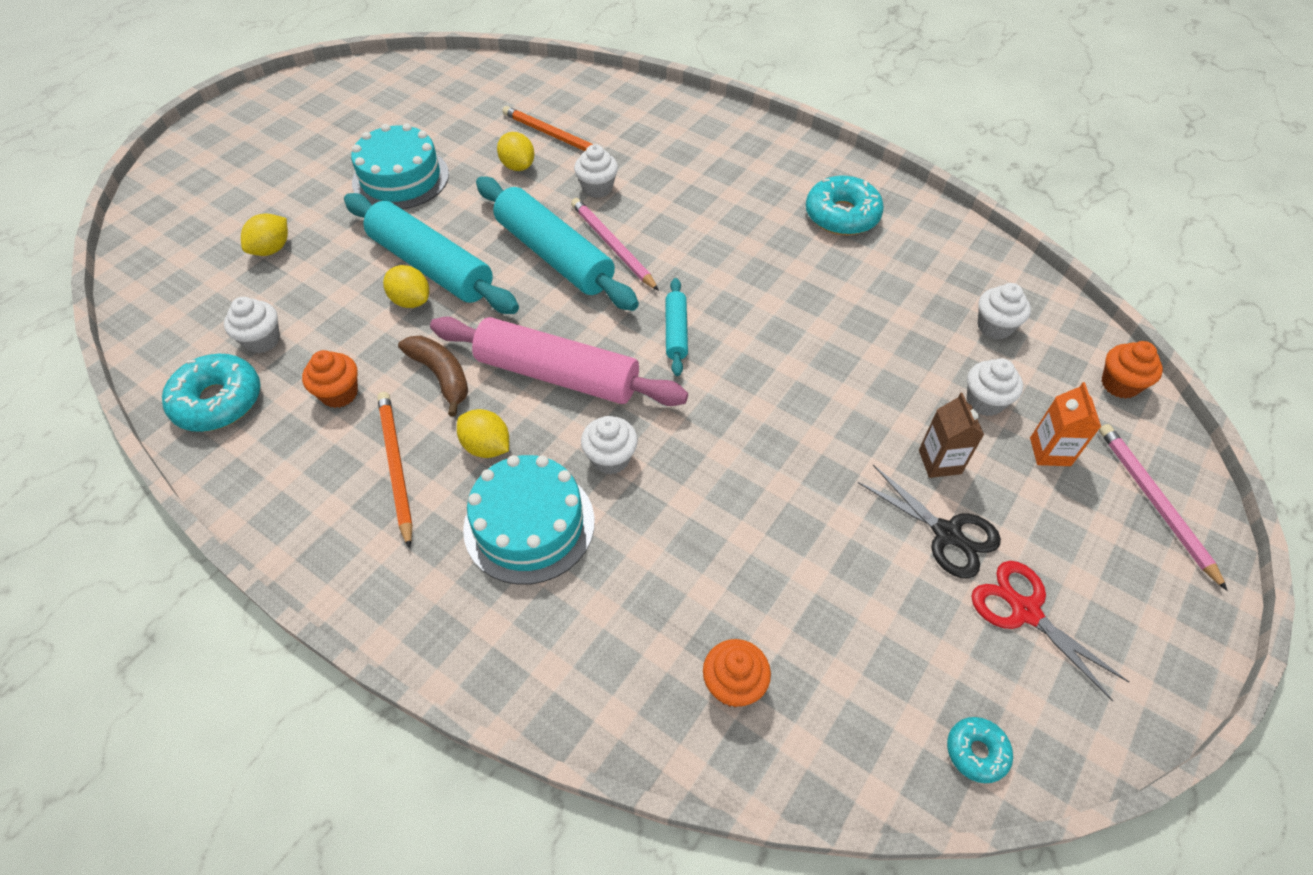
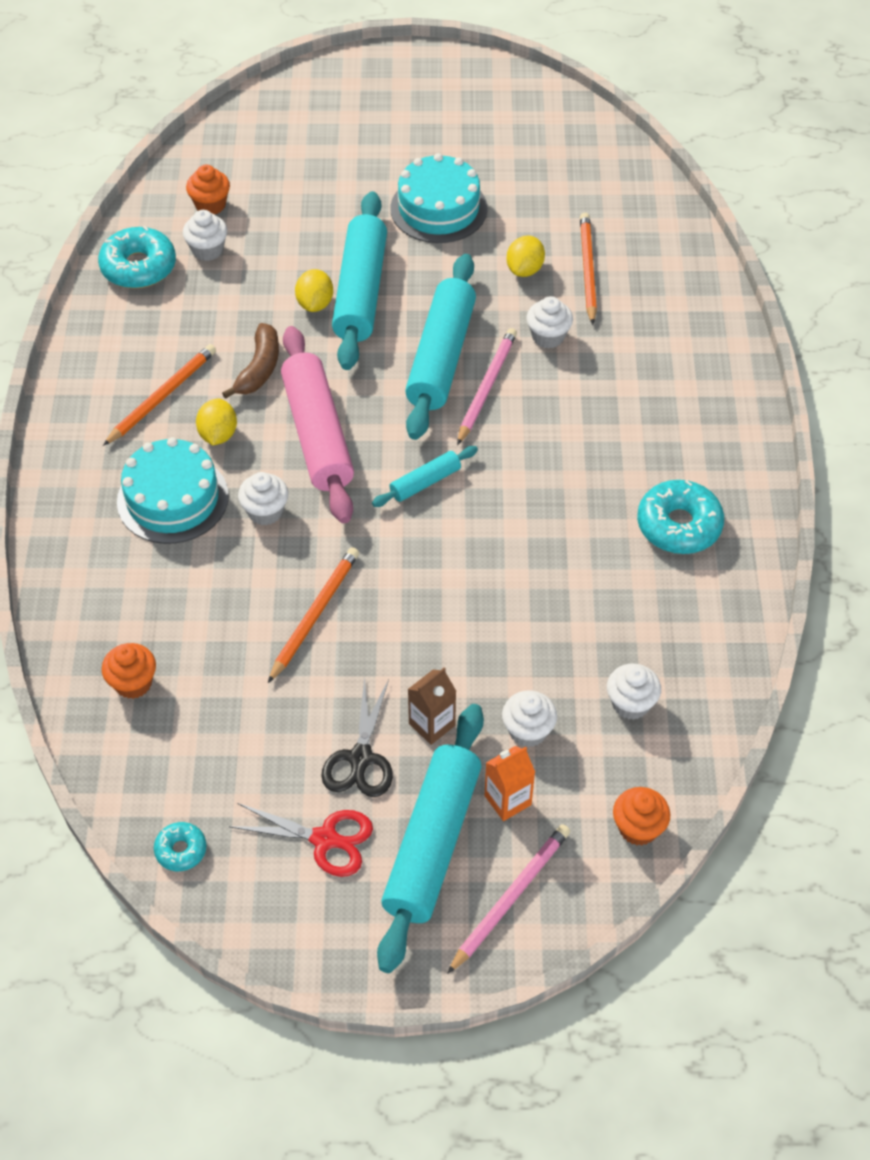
camera: 55 degrees right, 0 degrees up
(272, 249) = (294, 191): yellow lemon -> none
(339, 393) = (197, 324): orange cupcake -> orange cupcake (210, 205)
(759, 483) = (314, 614): none -> orange pencil
(1025, 611) = (324, 839): red scissors -> red scissors turned 90 degrees clockwise
(1070, 528) = (432, 843): none -> turquoise rolling pin

